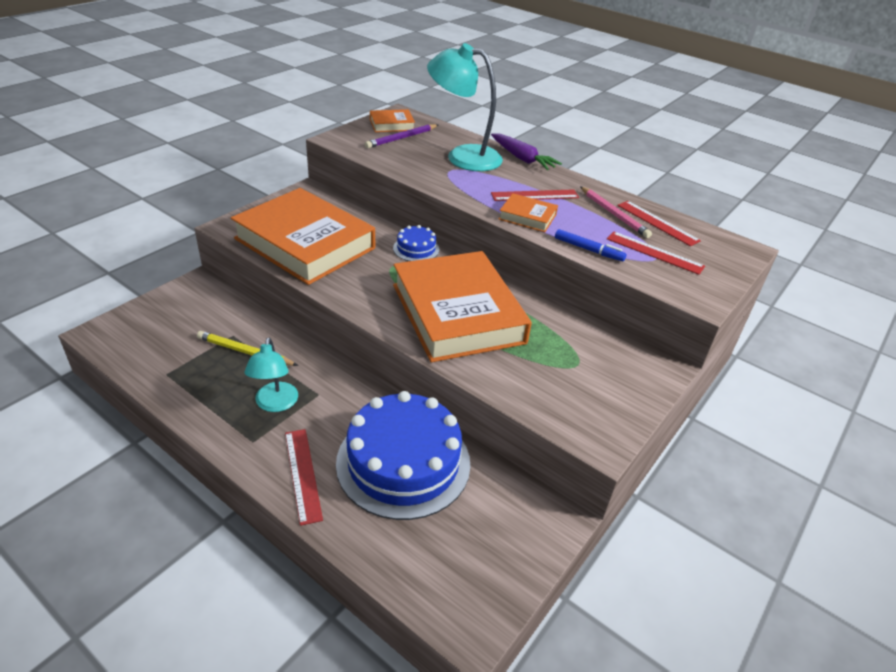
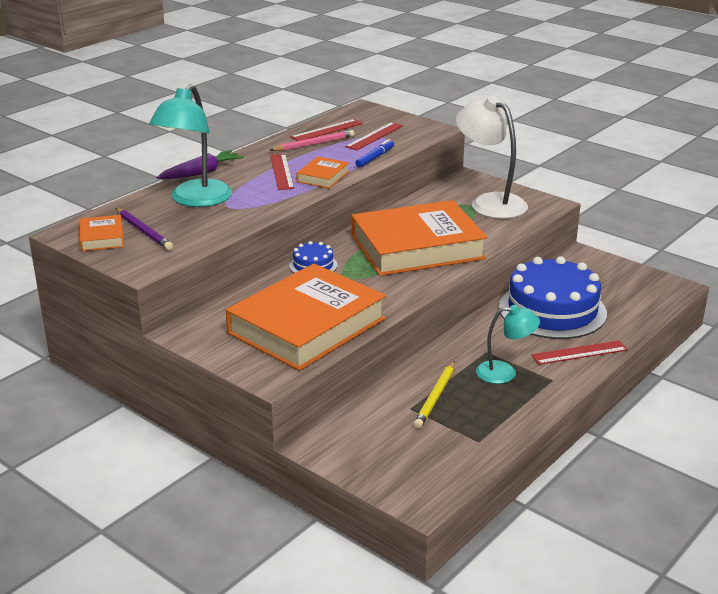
camera: 85 degrees left, 10 degrees down
(589, 382) = (490, 202): none -> white lamp

